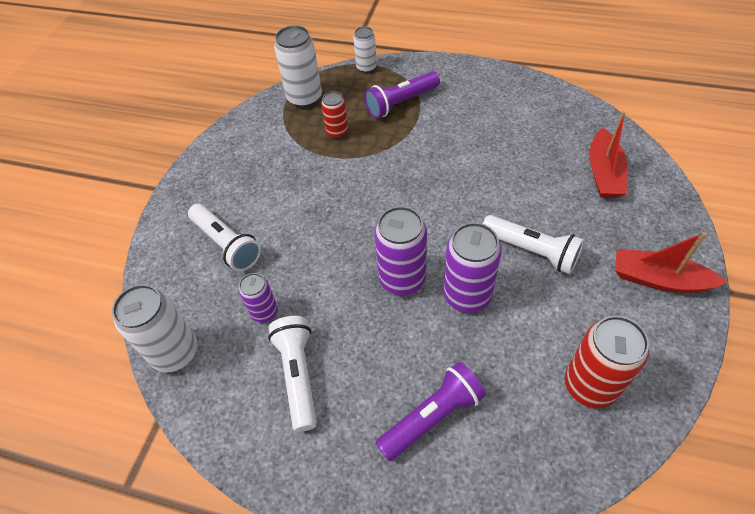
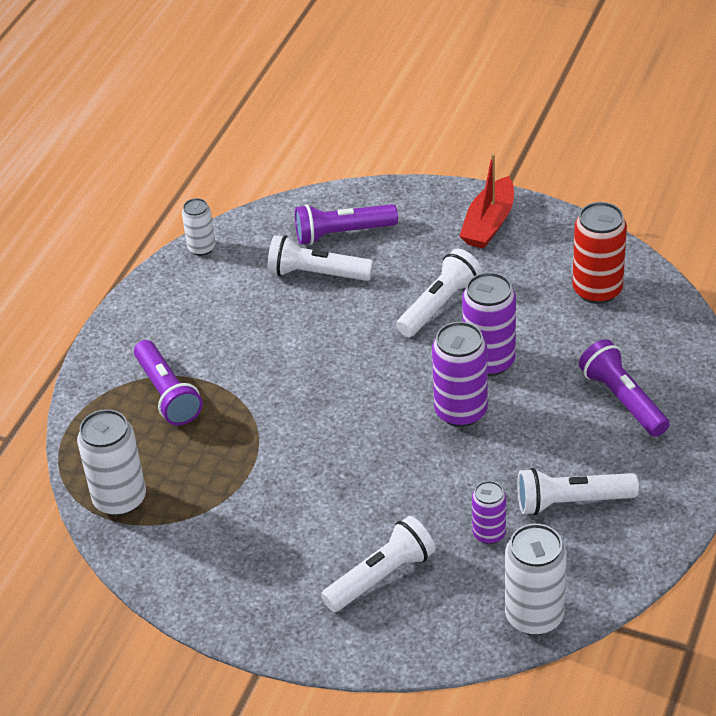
camera: 85 degrees left, 10 degrees down
(337, 133) = (206, 463): red can -> none
(366, 67) = (76, 427): white can -> white can (201, 248)
(547, 164) = (317, 274): none -> white flashlight
(604, 173) = (342, 233): red boat -> purple flashlight

